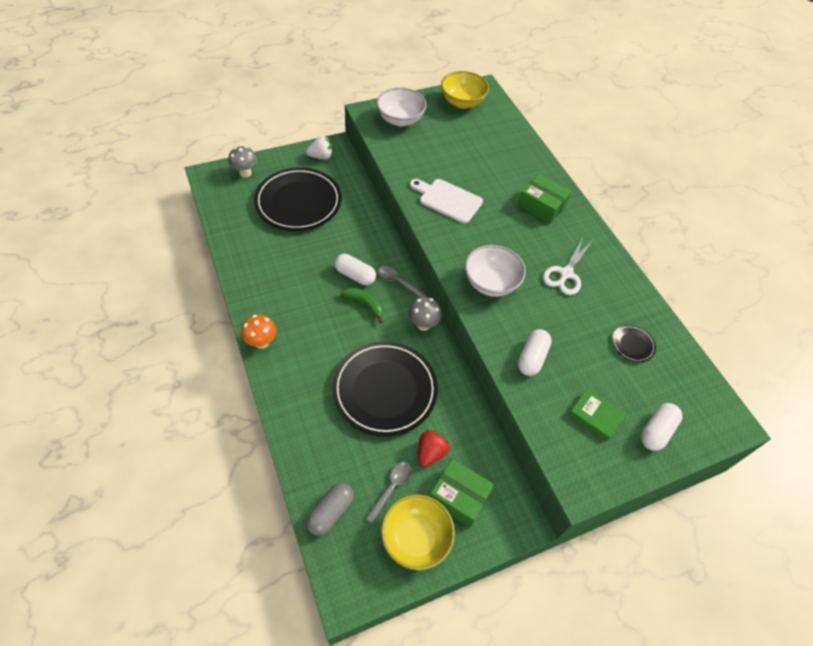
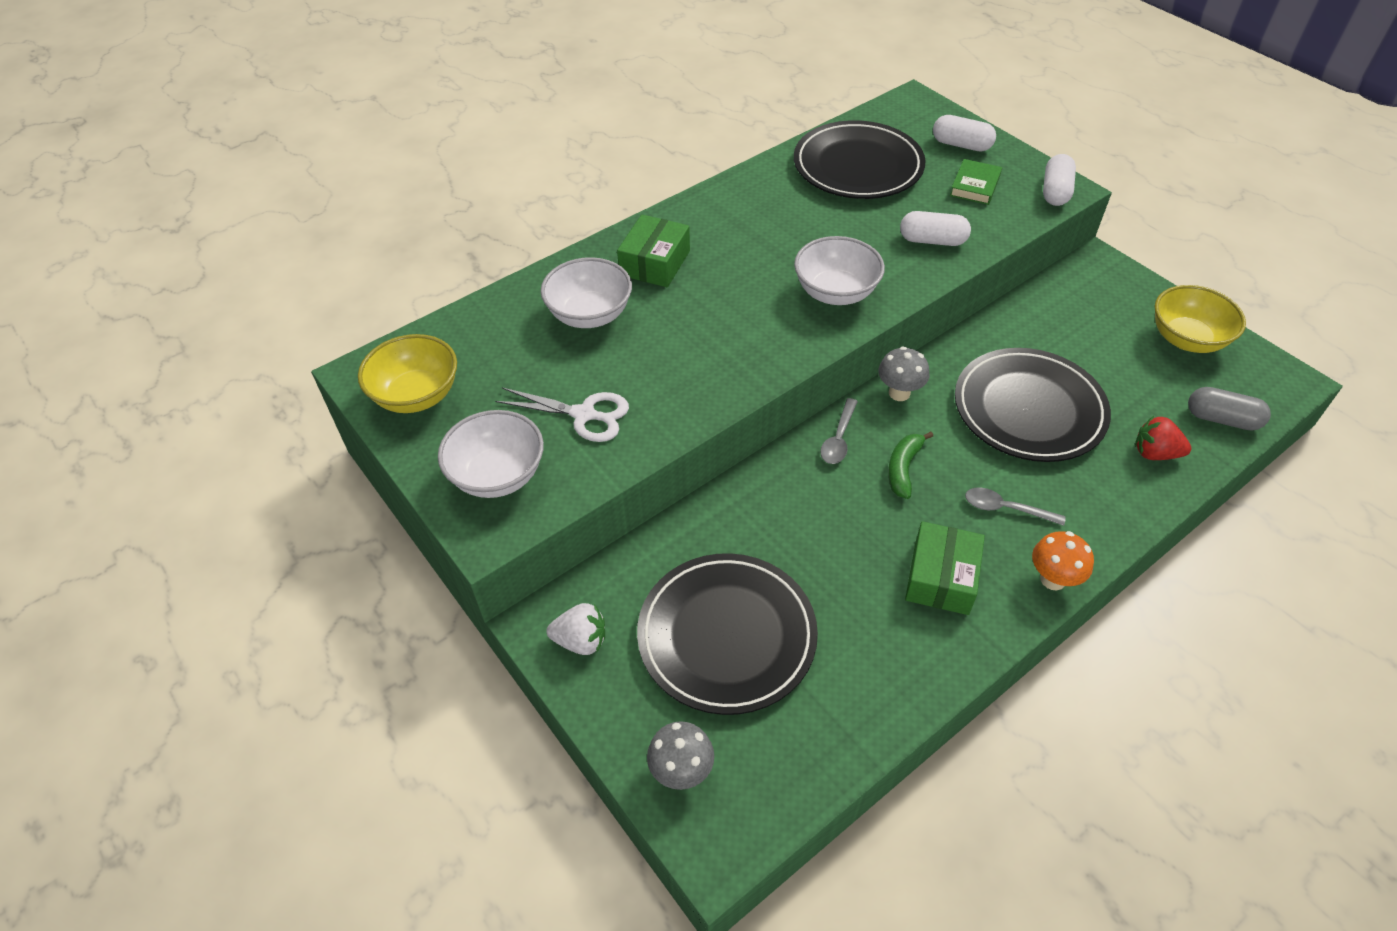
camera: 100 degrees left, 5 degrees down
(321, 156) = (581, 640): white strawberry -> white strawberry turned 120 degrees clockwise
(355, 275) = (855, 496): white capsule -> white capsule (1055, 191)
(391, 488) = (1150, 372): grey spoon -> grey spoon (1006, 509)
(430, 453) = (1080, 347): red strawberry -> red strawberry (1155, 453)
(448, 200) = (691, 366): white cutting board -> none
(459, 496) = (1112, 313): green box -> green box (941, 578)
(502, 169) = (590, 314): none -> white bowl
(566, 274) = (777, 227): white scissors -> white scissors (584, 415)
(632, 344) = (858, 166): black plate -> black plate, size x2.43

